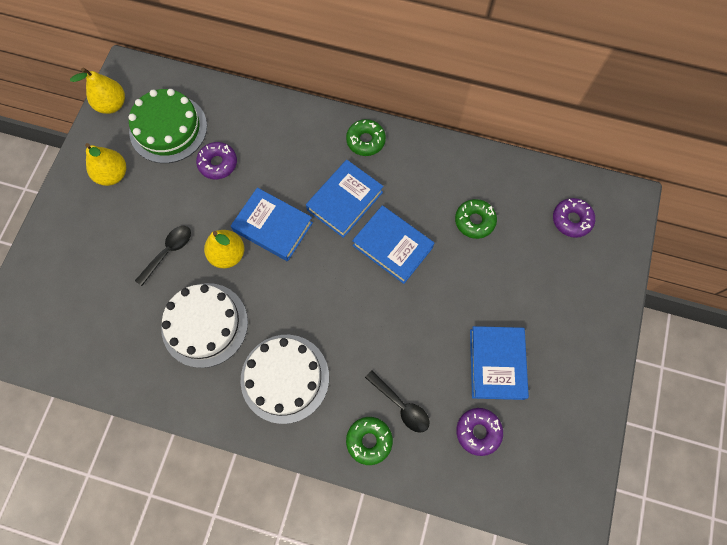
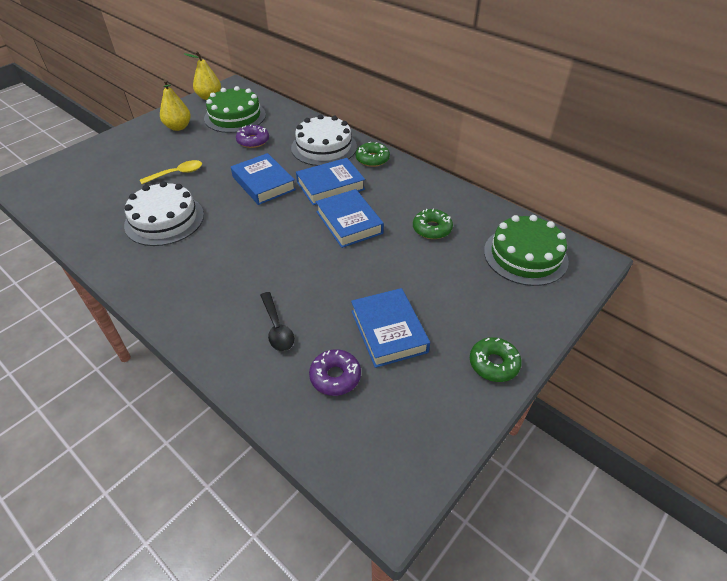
camera: 25 degrees right, 25 degrees down
(168, 252) = (177, 173): black spoon -> yellow spoon
(228, 254) = (217, 188): yellow pear -> none
(285, 378) = (195, 272): white cake -> white cake (324, 147)
(369, 440) = (228, 342): green donut -> green donut (493, 364)
(496, 364) = (389, 331): blue book -> blue book turned 45 degrees counterclockwise
(571, 220) = (525, 255): purple donut -> green cake

